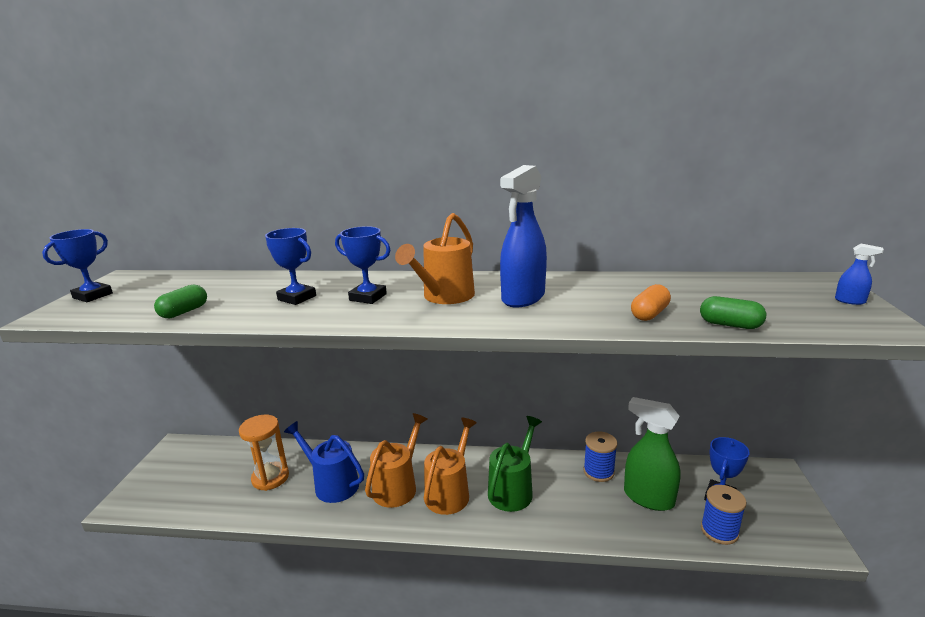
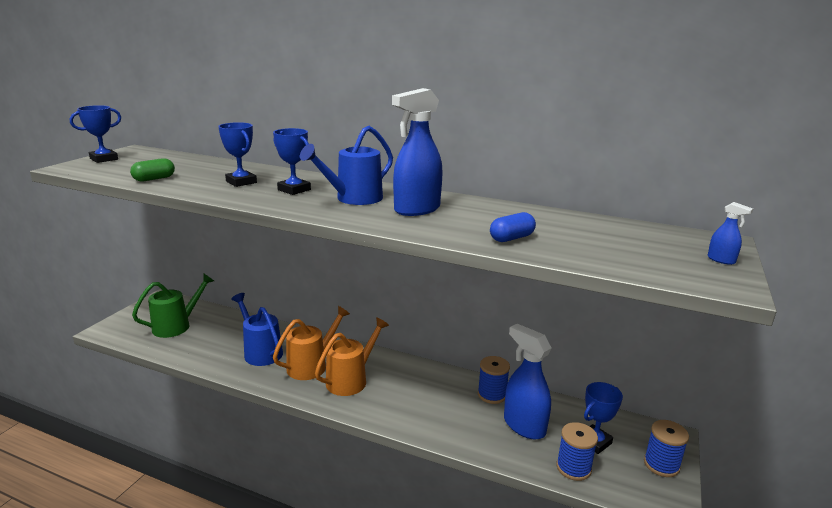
camera: 15 degrees right, 0 degrees up
(270, 478) = (217, 336): orange hourglass -> none
(444, 297) = (353, 199): orange watering can -> blue watering can
(513, 489) = (406, 390): green watering can -> green watering can (177, 326)
(648, 498) = (524, 426): green spray bottle -> blue spray bottle
(649, 314) = (511, 238): orange capsule -> blue capsule
(730, 325) = (574, 258): green capsule -> none
(788, 504) = (661, 465): none -> blue spool

